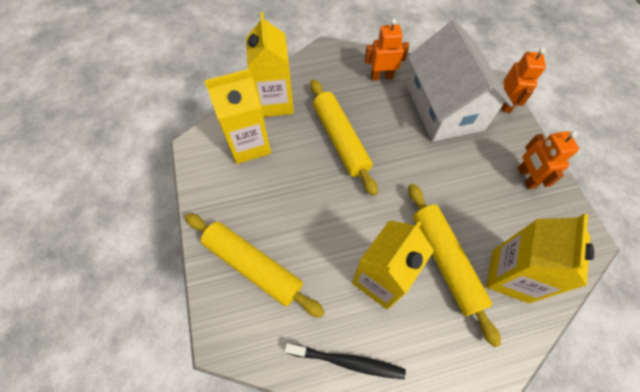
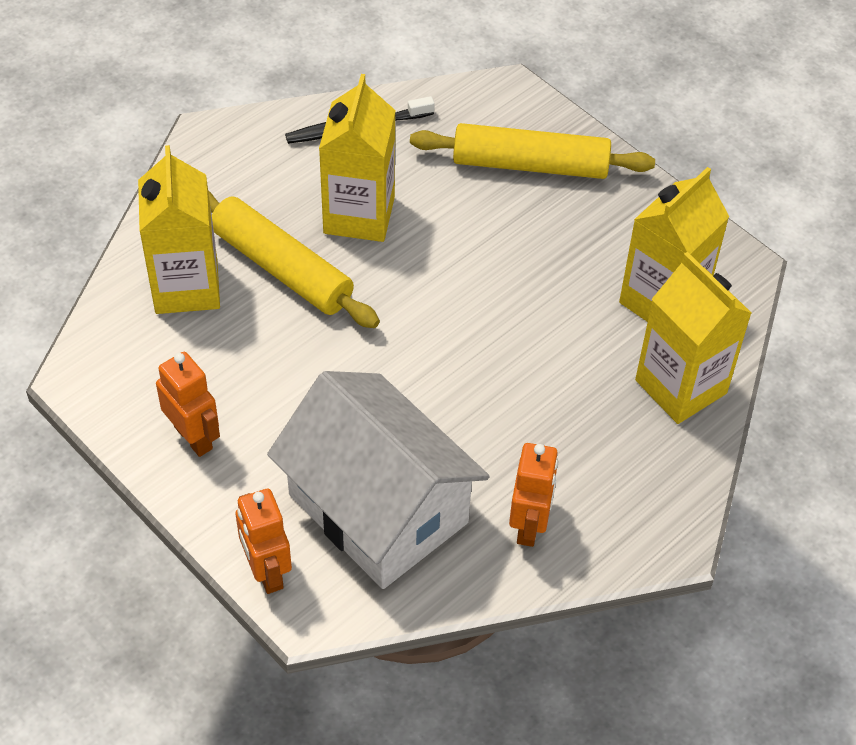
camera: 150 degrees right, 10 degrees down
(340, 140) = (526, 370): yellow rolling pin -> none
(381, 76) = (529, 525): orange robot -> orange robot turned 45 degrees counterclockwise

